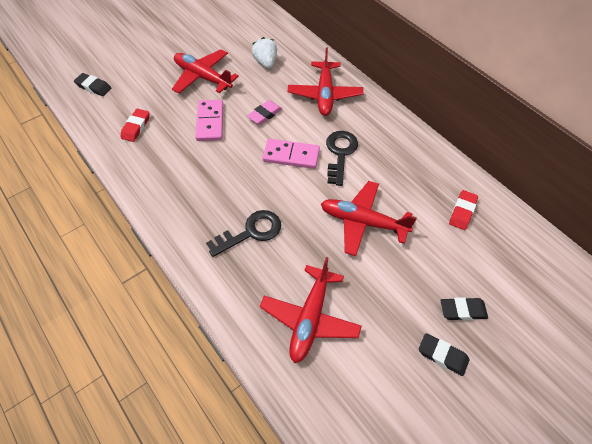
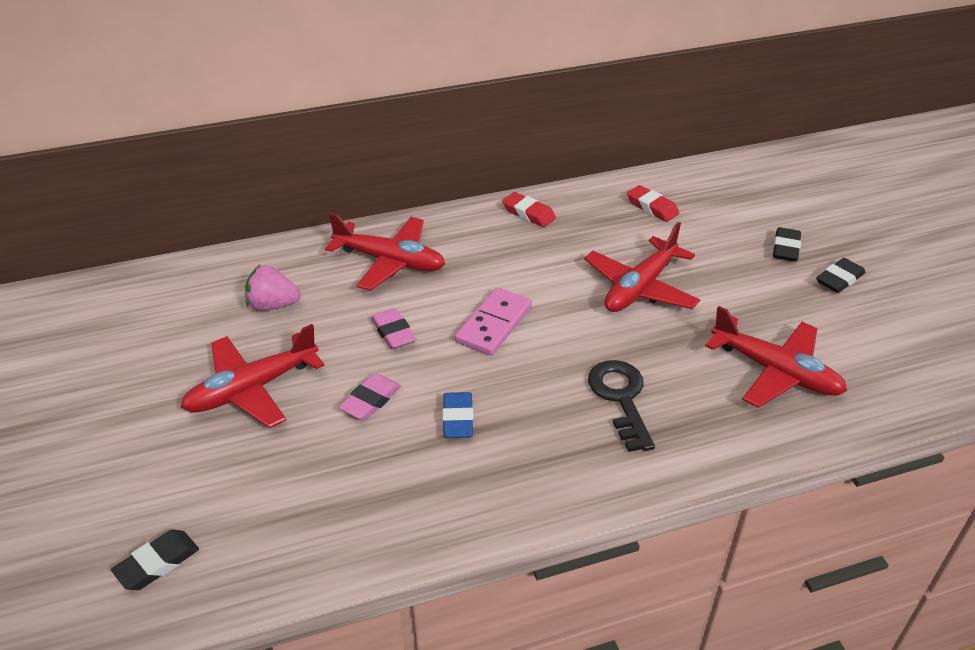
camera: 70 degrees left, 15 degrees down
(136, 127) = (322, 506): red eraser -> red eraser (528, 213)
(208, 160) = (458, 419): none -> blue eraser
(210, 122) = (371, 401): pink domino -> pink eraser
(265, 62) = (273, 305): white strawberry -> pink strawberry
(340, 154) = (515, 277): black key -> none

